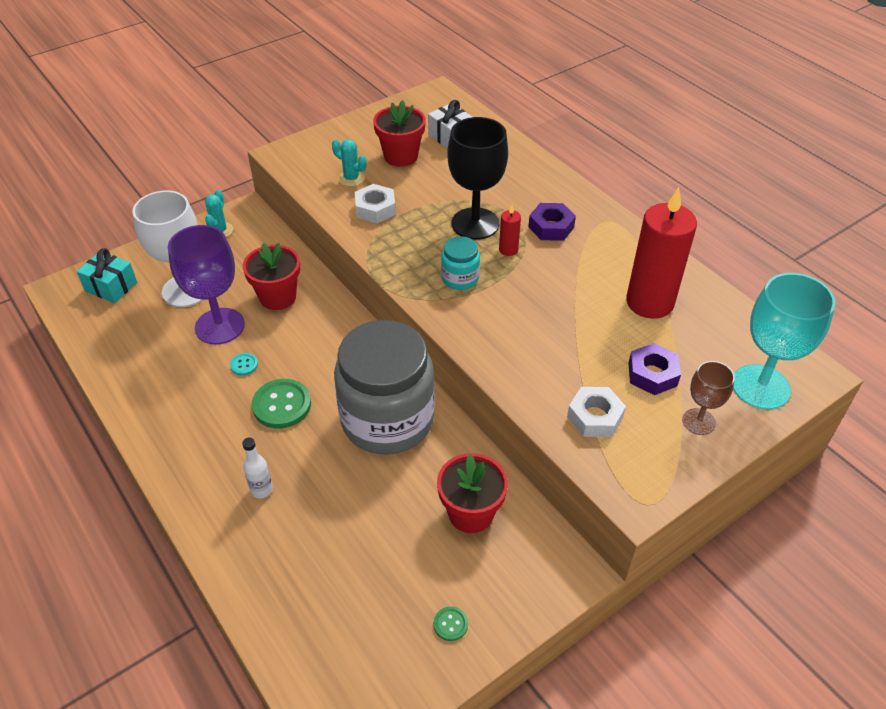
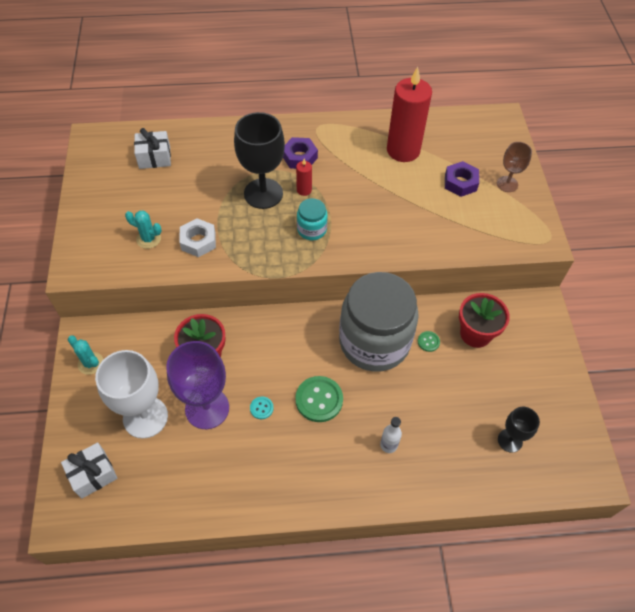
camera: 60 degrees left, 10 degrees up
(111, 286) = (93, 474): turquoise gift -> white gift
(338, 612) = (510, 440): none -> black goblet
(351, 178) = (148, 239): turquoise cactus -> turquoise cactus turned 45 degrees clockwise
(401, 156) = (149, 197): red flower pot -> none
(450, 624) = (547, 384): green button -> green button (428, 342)
(595, 417) = (476, 227): white nut -> none
(760, 387) = (499, 144): turquoise goblet -> none

